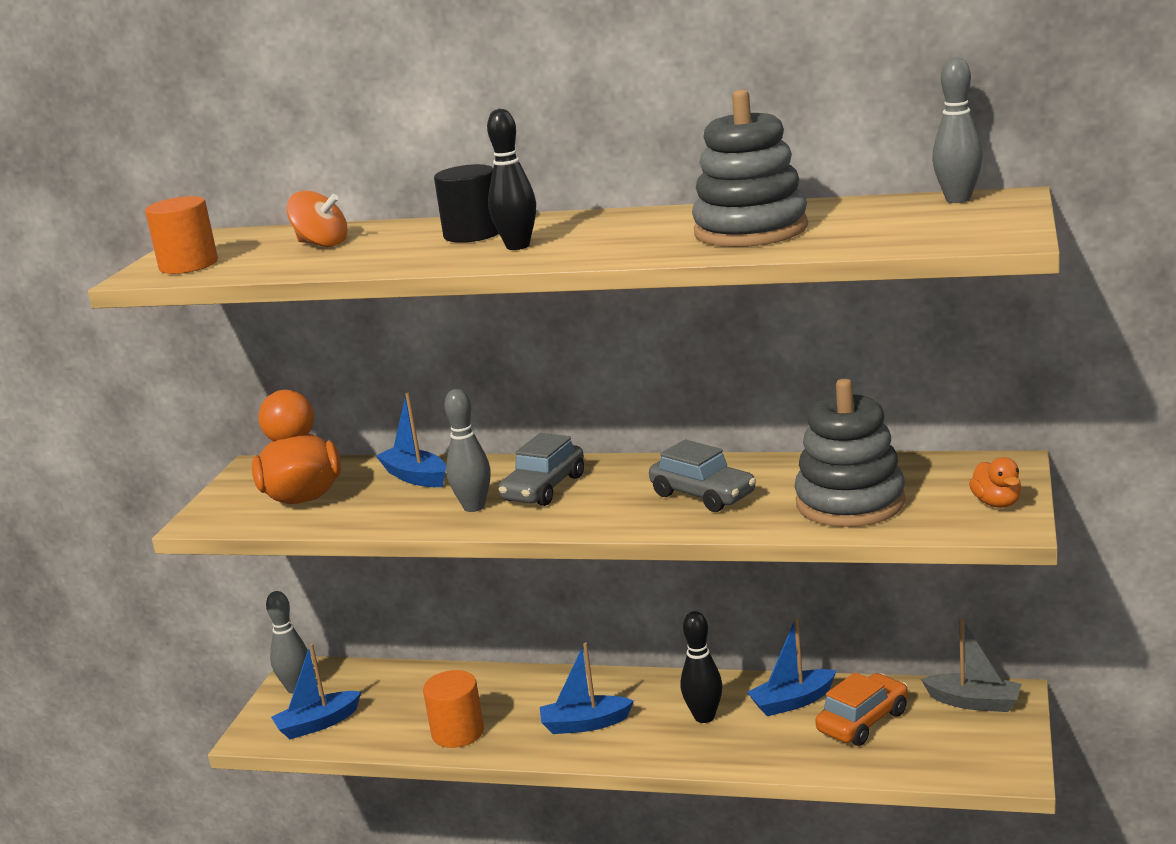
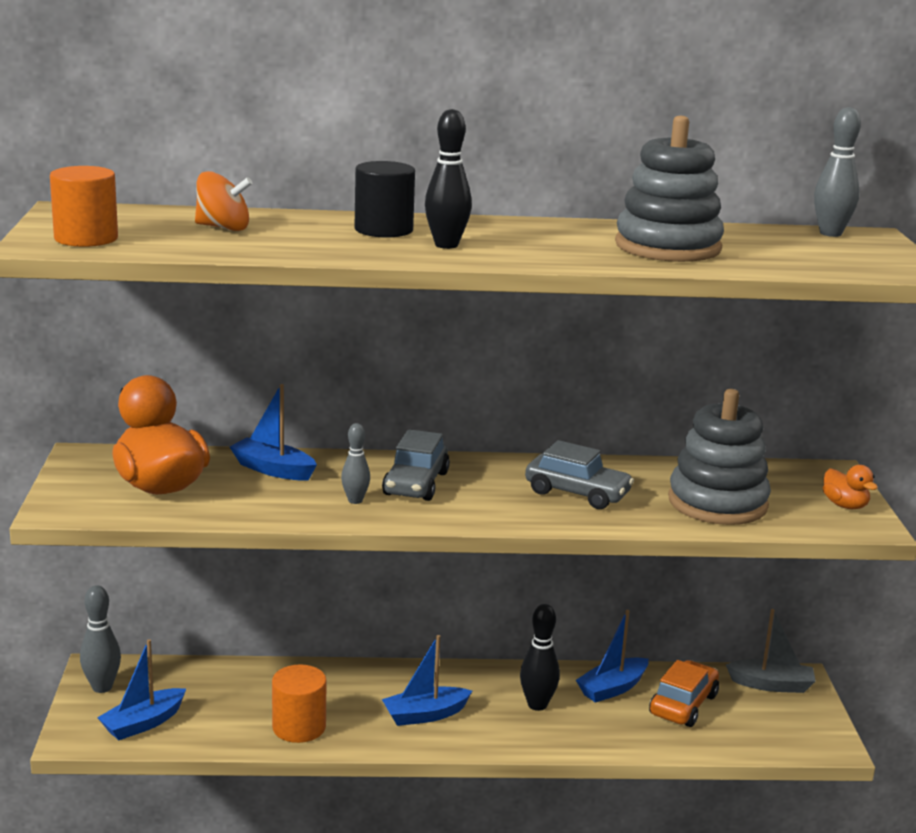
camera: 20 degrees left, 0 degrees up
(474, 507) = (355, 500): grey bowling pin -> grey bowling pin, size x0.66

